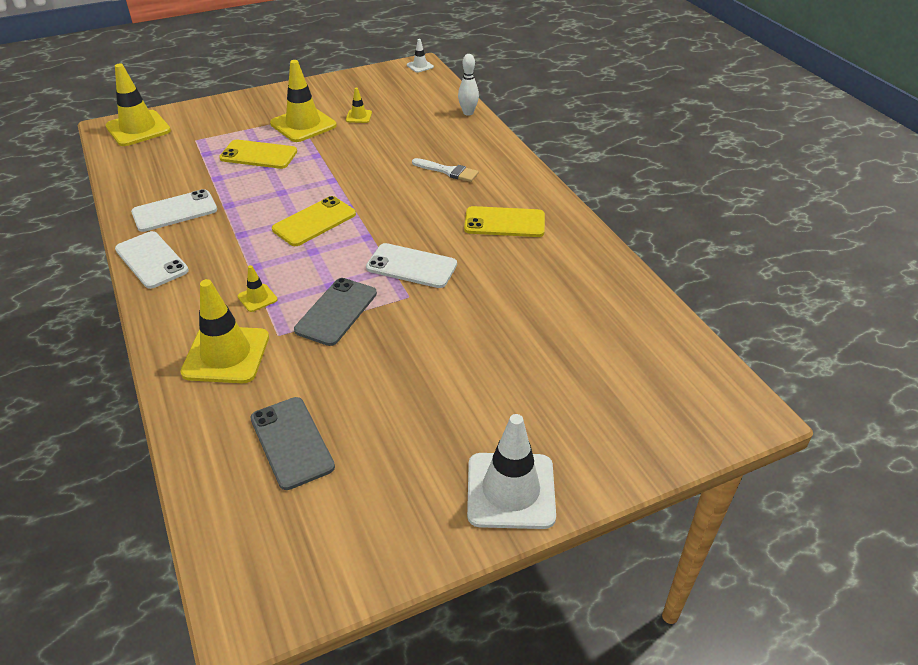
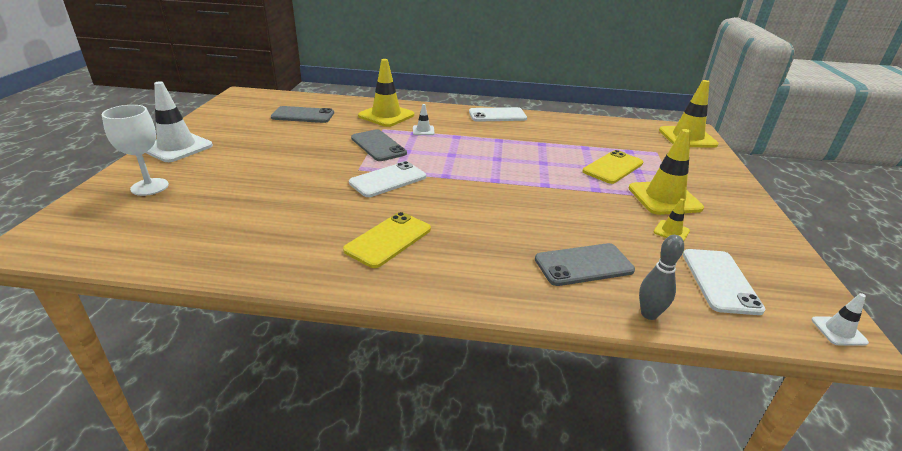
camera: 120 degrees right, 10 degrees down
(174, 211) = (548, 128): white phone -> white phone (720, 281)
(257, 298) = (423, 130): yellow traffic cone -> white traffic cone
(314, 222) = (488, 163): yellow phone -> none
(441, 139) = (583, 265): none -> grey phone
(448, 171) = (510, 244): white brush -> none
(468, 113) = (649, 314): white bowling pin -> grey bowling pin
(603, 422) = (149, 187): none -> white goblet

